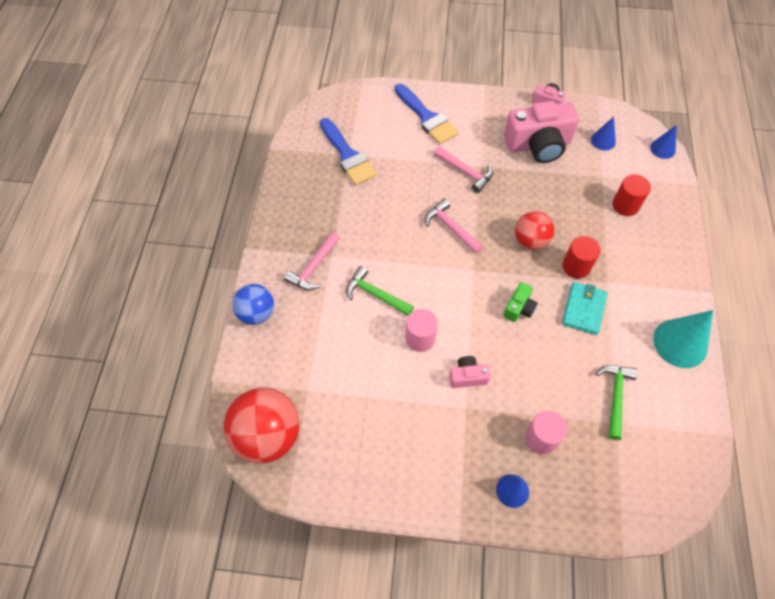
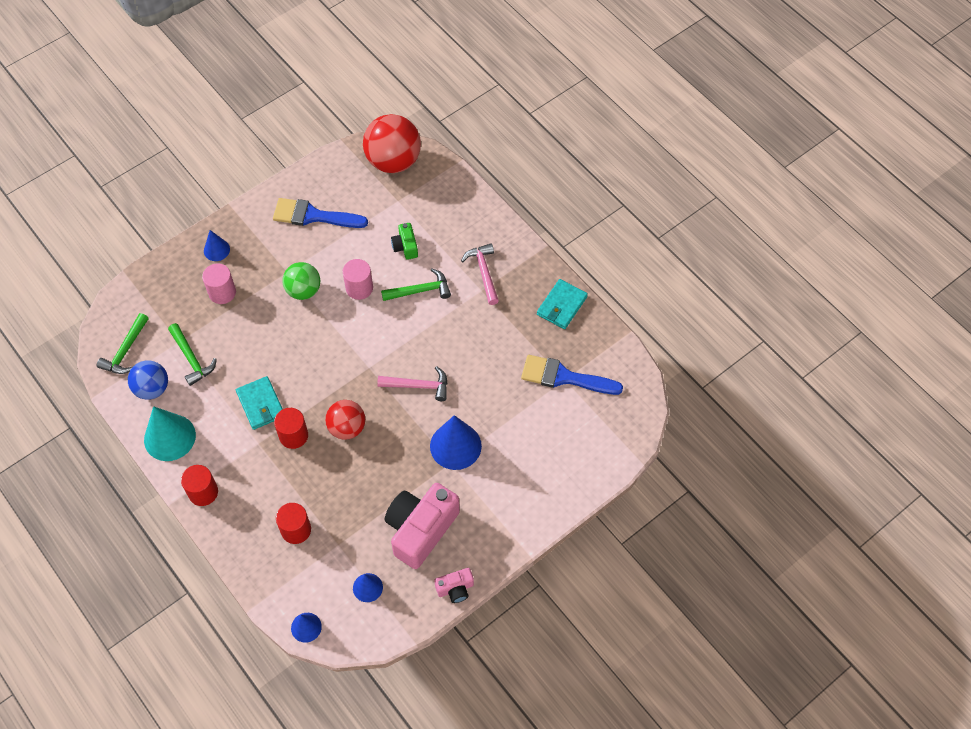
camera: 135 degrees right, 0 degrees up
(257, 313) = (484, 214): blue ball -> blue ball (152, 388)
(291, 198) = (561, 306): none -> turquoise wallet
(427, 117) = (542, 472): blue brush -> blue brush (313, 216)
(466, 172) = (455, 446): pink hammer -> blue cone
(467, 376) = (303, 290): pink camera -> green ball
(519, 308) = (309, 366): green camera -> green camera (405, 246)
(673, 456) = (125, 351): none -> green hammer
(679, 280) = (203, 492): none -> red cylinder

